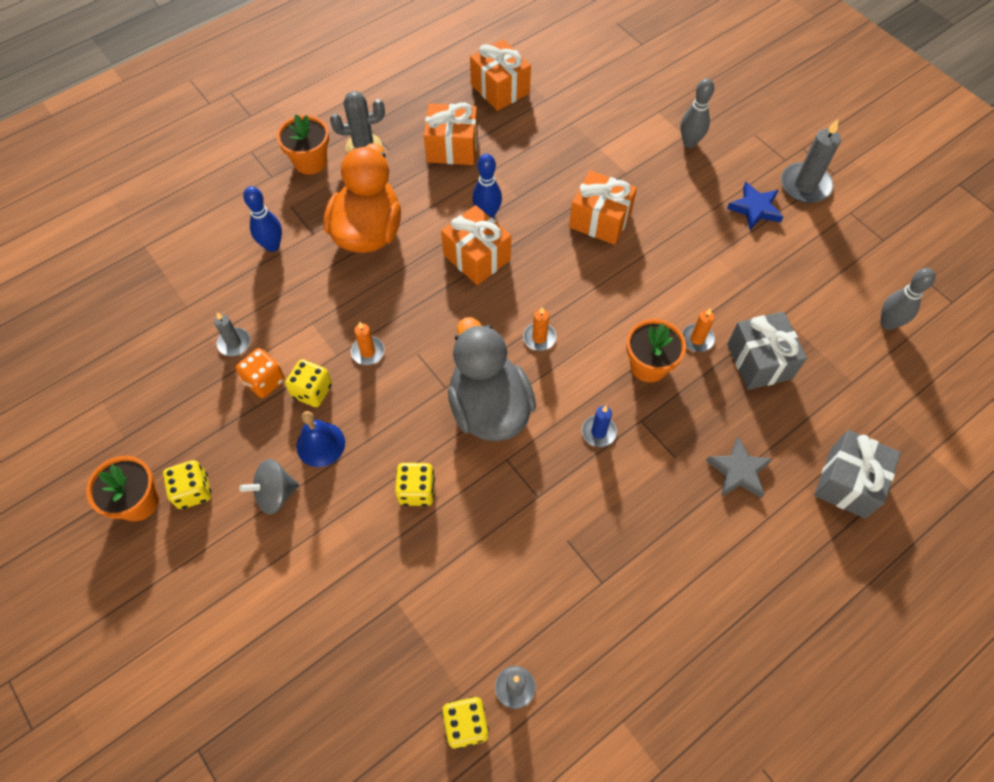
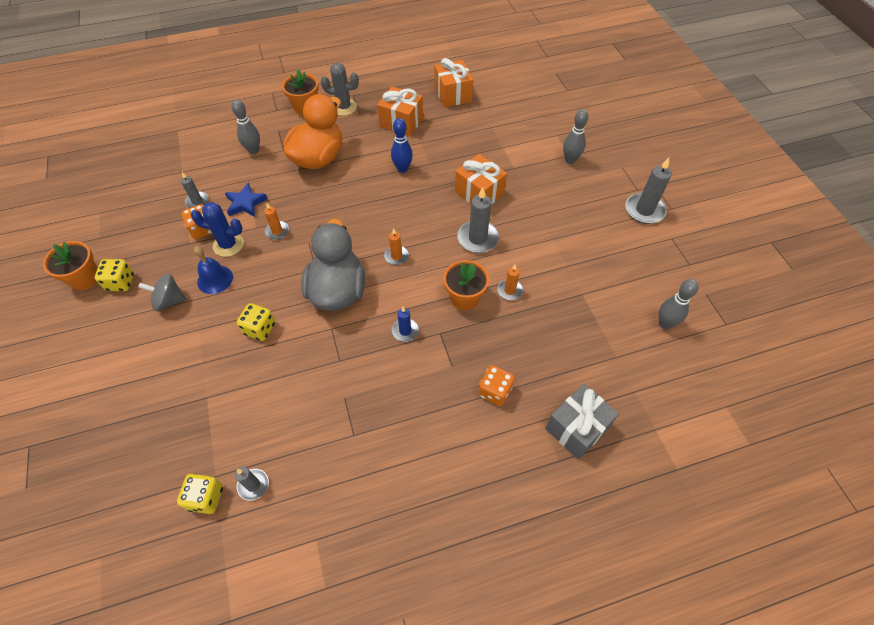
camera: 20 degrees right, 5 degrees down
(272, 246) = (253, 150): blue bowling pin -> grey bowling pin
(312, 391) = (228, 245): yellow dice -> blue cactus
(477, 257) = (381, 193): orange gift -> none
(627, 283) = (477, 238): none -> grey candle
(738, 471) = (494, 391): grey star -> orange dice
(755, 209) = (597, 216): blue star -> blue star (245, 203)
(759, 361) = (549, 320): grey gift -> none

